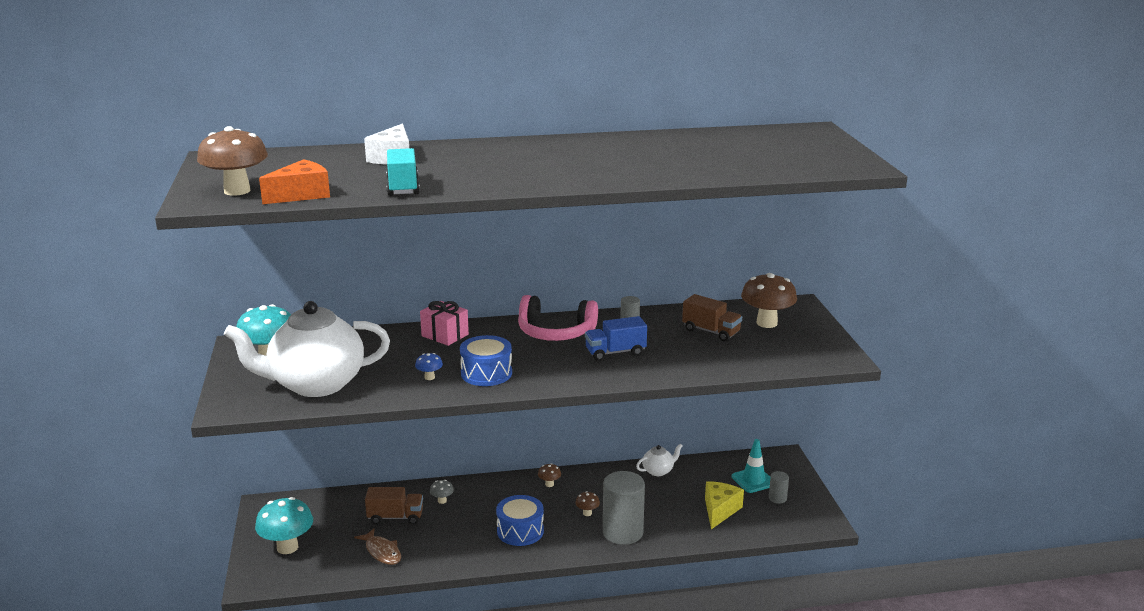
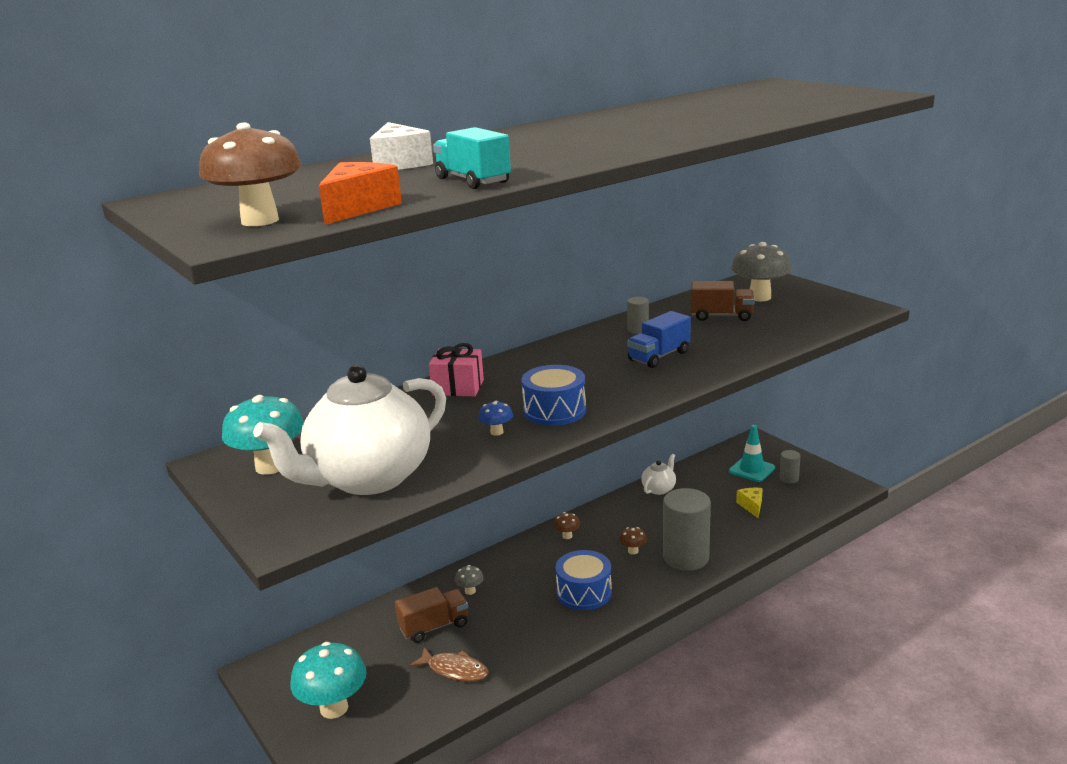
camera: 25 degrees left, 0 degrees up
(555, 332) = (573, 354): pink headphones -> none
(720, 510) = (751, 506): yellow cheese -> yellow cheese, size x0.63
(766, 323) = (759, 297): brown mushroom -> grey mushroom

